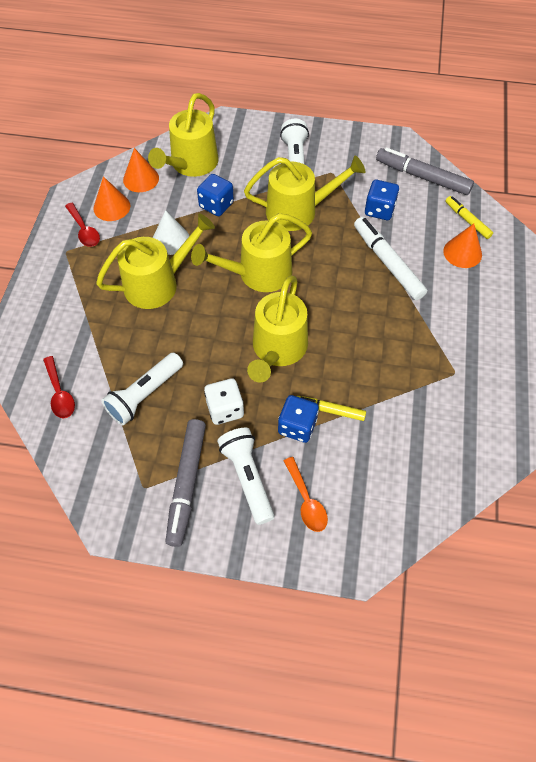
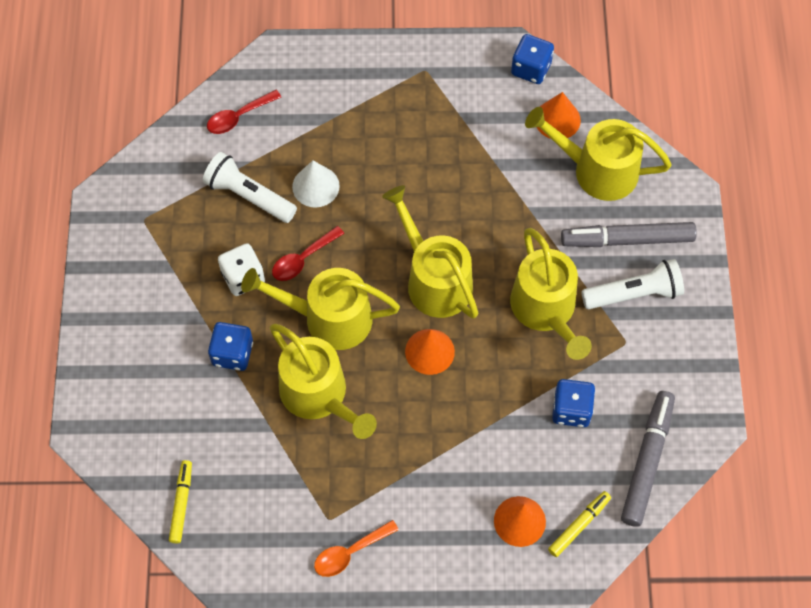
camera: 80 degrees right, 5 degrees up
(84, 230) = (460, 80): red spoon -> red spoon (303, 259)
(111, 207) = (503, 99): orange cone -> orange cone (429, 351)
(157, 283) = (398, 175): yellow watering can -> yellow watering can (319, 395)
(171, 240) = (466, 174): white cone -> white cone (315, 186)
(187, 484) = (152, 258): grey marker -> grey marker (627, 239)
(216, 205) = (533, 213): blue dice -> blue dice (531, 69)
(247, 478) = (166, 314): white flashlight -> none
(306, 501) = (147, 375): orange spoon -> orange spoon (350, 553)
(330, 410) = (257, 385): yellow marker -> yellow marker (181, 503)
(387, 263) = (482, 428): white marker -> none

